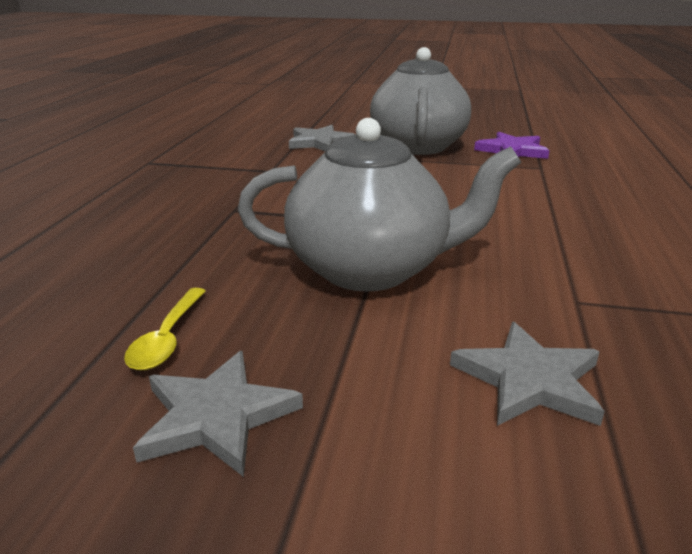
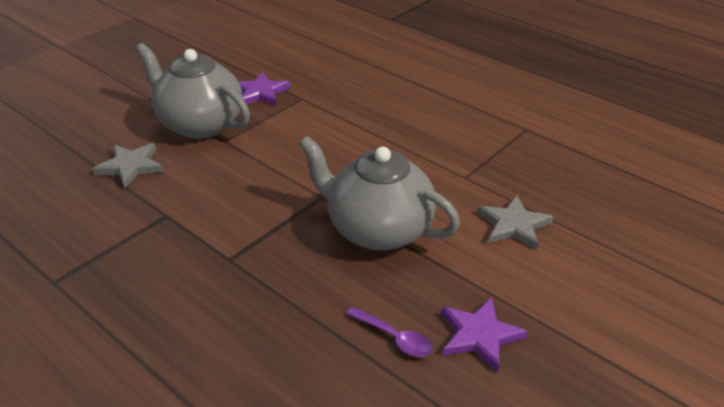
camera: 60 degrees left, 10 degrees up
(167, 338) = (394, 338): yellow spoon -> purple spoon
(216, 416) = (479, 335): grey star -> purple star
(371, 269) = (377, 229): grey teapot -> grey teapot turned 90 degrees counterclockwise

